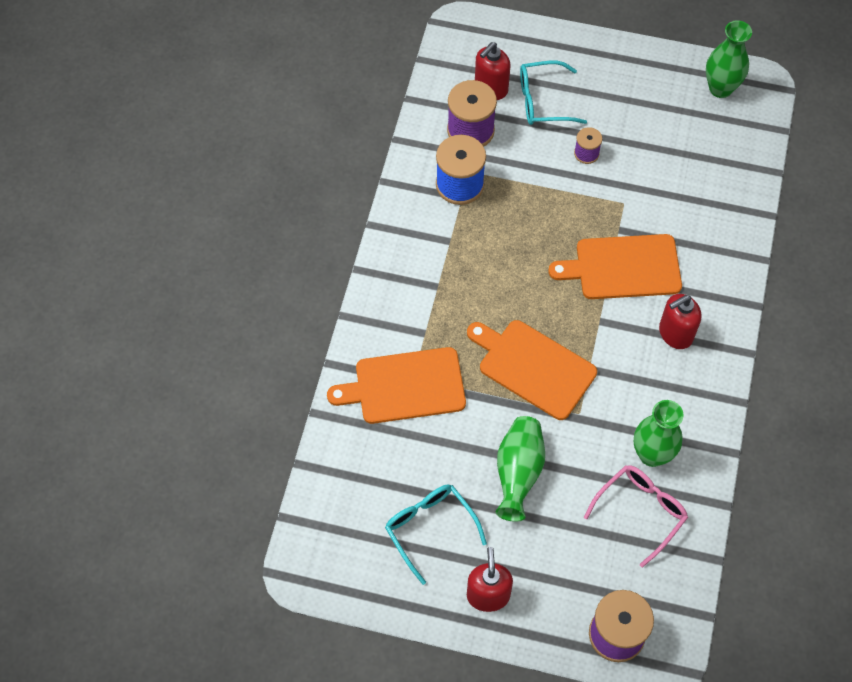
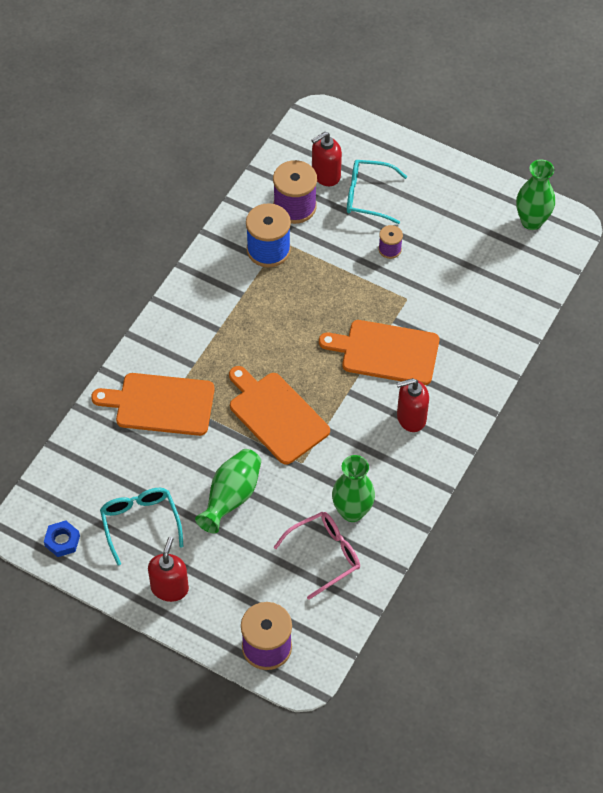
camera: 15 degrees right, 5 degrees down
(351, 572) = (62, 541): none -> blue nut

